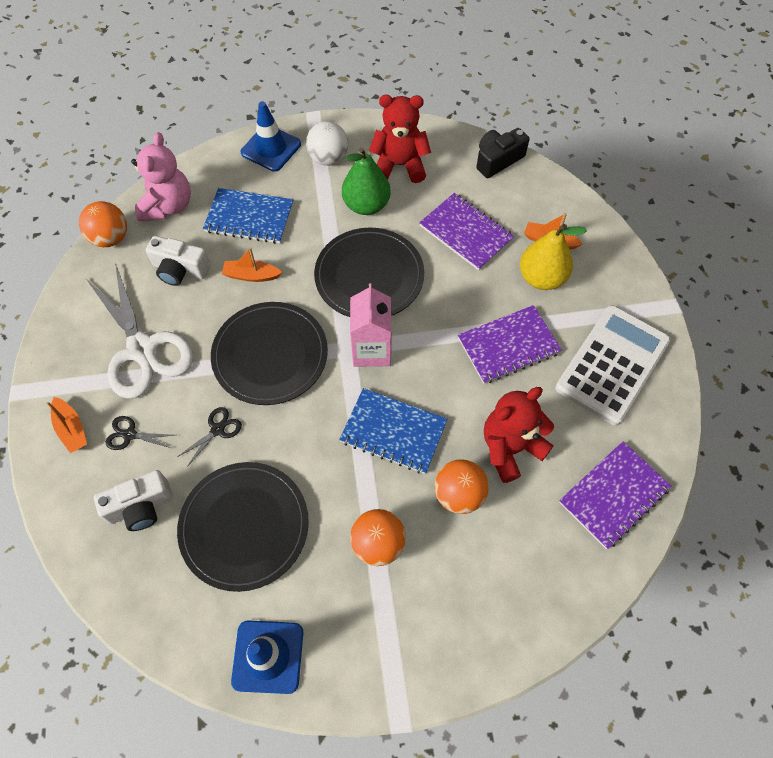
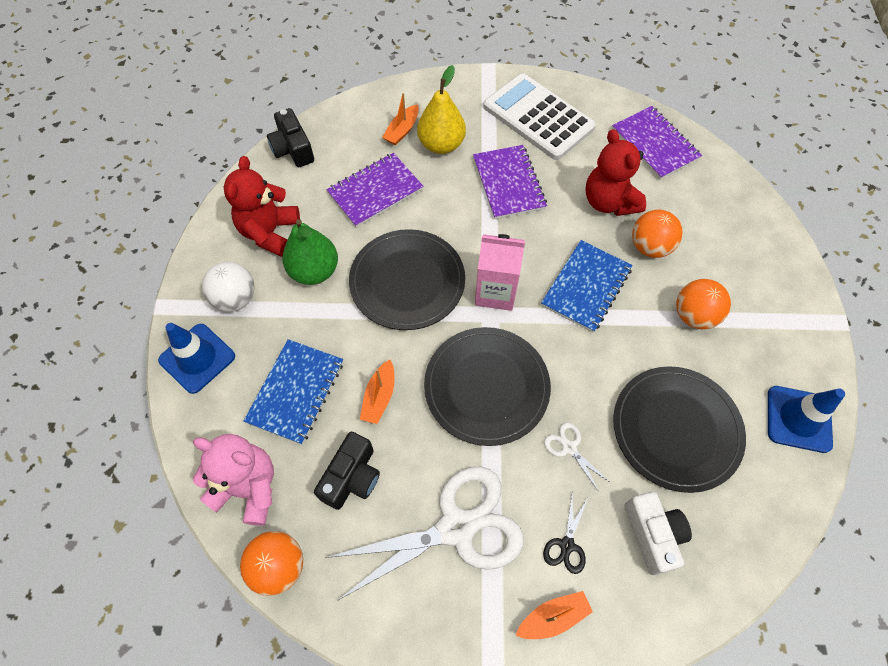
camera: 80 degrees left, 0 degrees up
(180, 269) = (352, 477): white camera -> black camera
(217, 429) = (569, 448): black scissors -> white scissors

